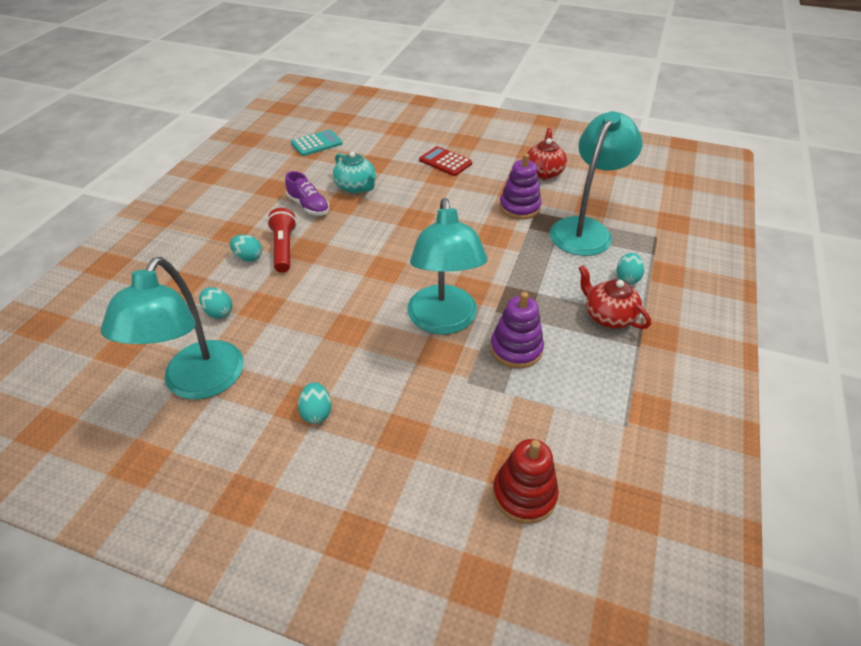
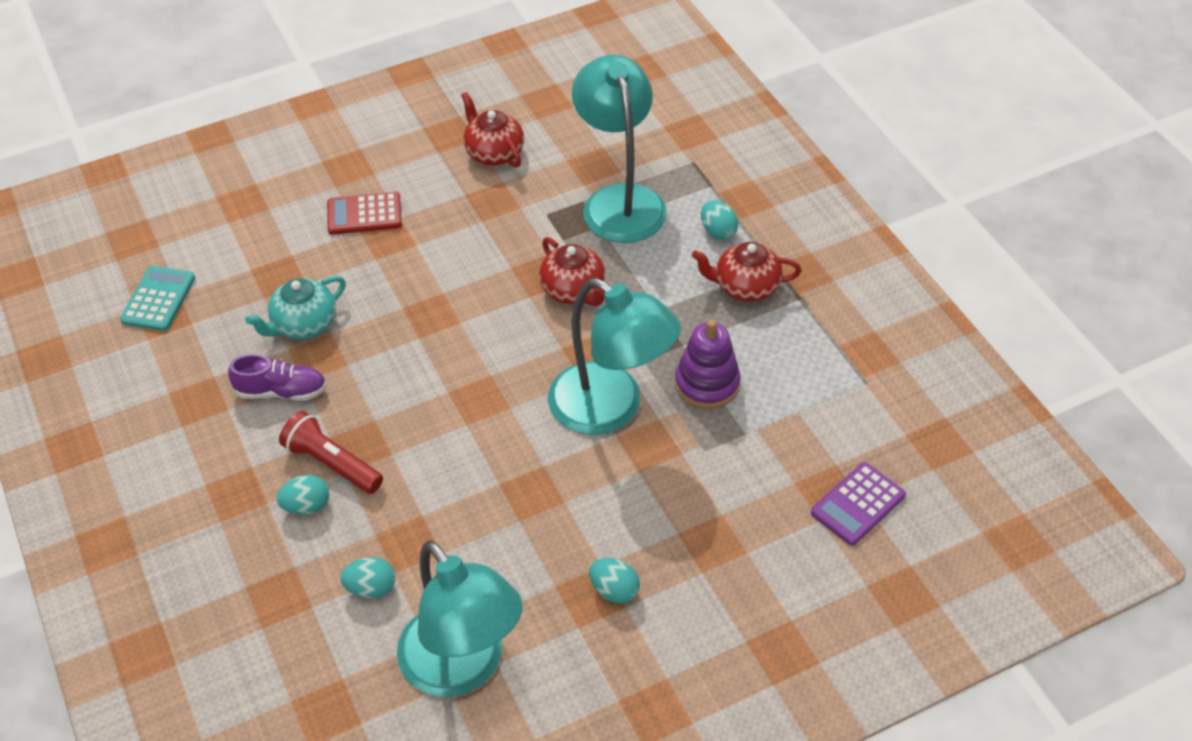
camera: 45 degrees left, 5 degrees up
(356, 187) = (303, 325): turquoise teapot -> turquoise teapot turned 135 degrees clockwise
(502, 253) = (574, 290): none -> red teapot
(519, 207) = (523, 220): purple stacking toy -> none
(524, 494) = (858, 504): red stacking toy -> purple calculator

